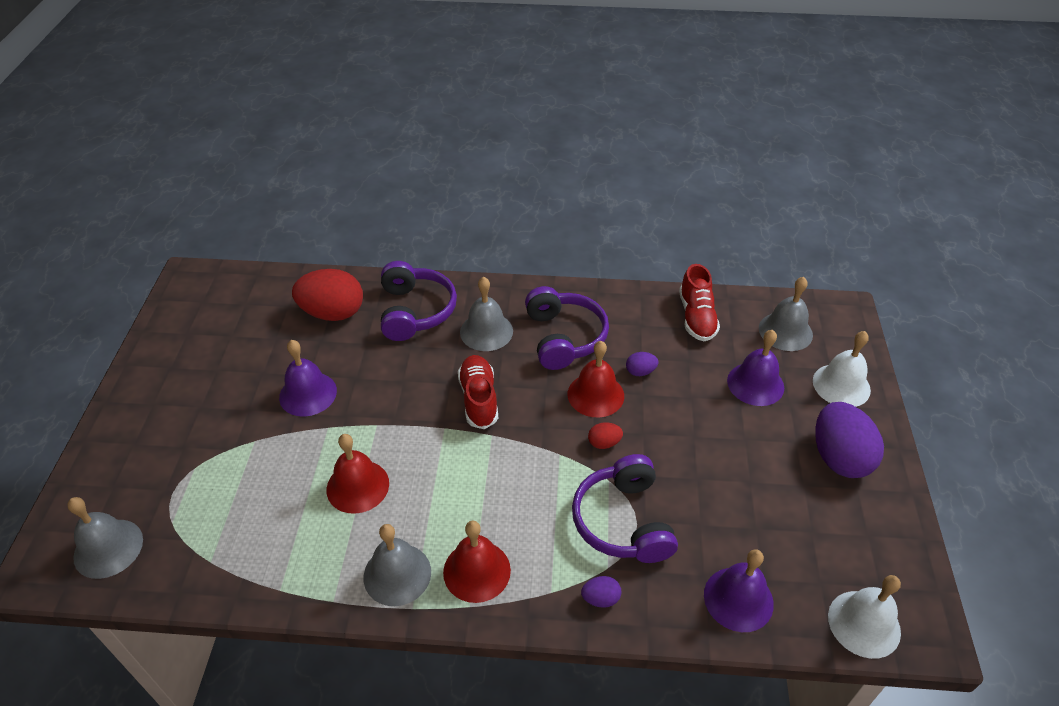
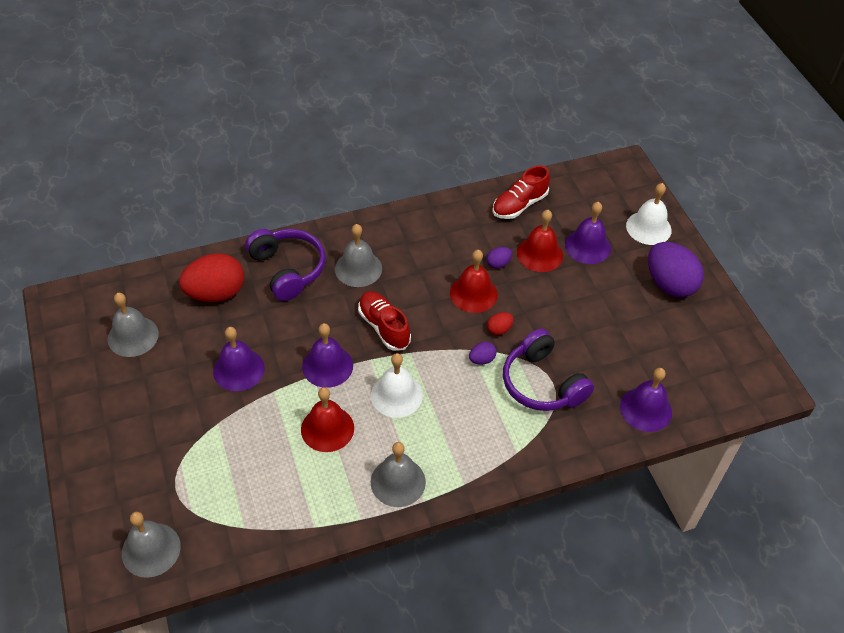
camera: 25 degrees left, 5 degrees up
(397, 420) = (327, 366): none -> purple bell
(477, 571) = (455, 457): red bell -> red bell (540, 254)
(564, 337) = (424, 254): purple headphones -> none
(600, 598) = (553, 443): purple egg -> purple egg (482, 359)
(696, 317) = (519, 205): red shoe -> red shoe turned 75 degrees clockwise
(785, 331) = (591, 196): grey bell -> grey bell (133, 336)
(864, 623) = (732, 395): white bell -> white bell (396, 395)

